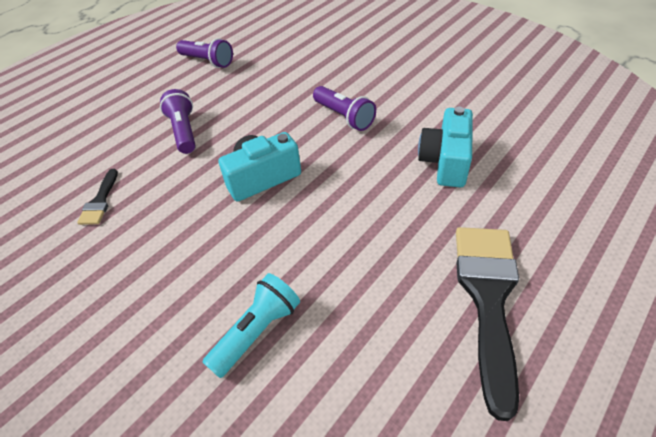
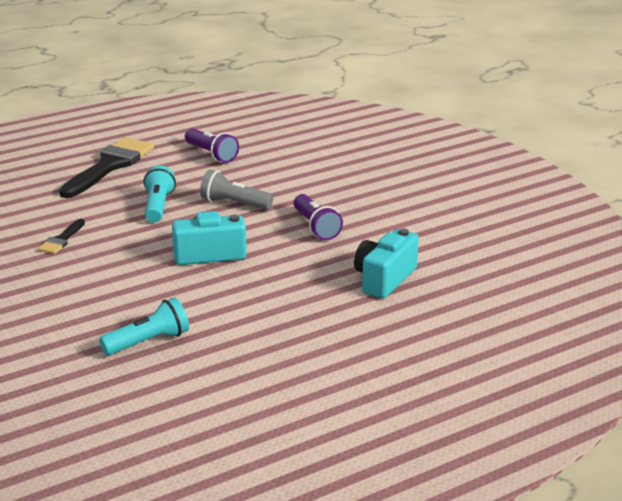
camera: 15 degrees right, 20 degrees down
(184, 131) = (158, 206): purple flashlight -> turquoise flashlight
(255, 110) = (234, 204): none -> grey flashlight
(488, 298) = (343, 366): black brush -> black brush (110, 166)

